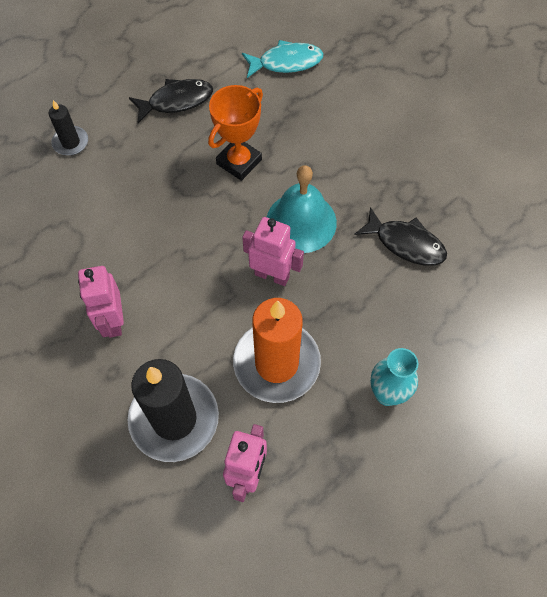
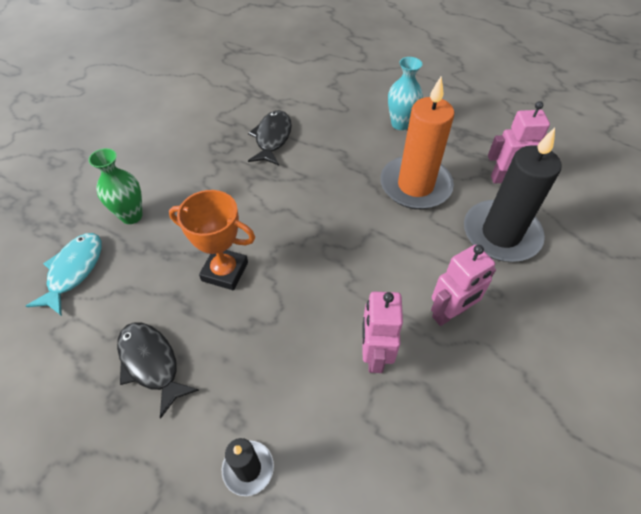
camera: 110 degrees left, 10 degrees down
(272, 275) = (340, 210): pink robot -> pink robot (374, 355)
(286, 62) = (74, 271): turquoise fish -> turquoise fish turned 45 degrees clockwise
(301, 222) = (278, 205): turquoise bell -> none
(333, 105) = (131, 216): none -> green vase

